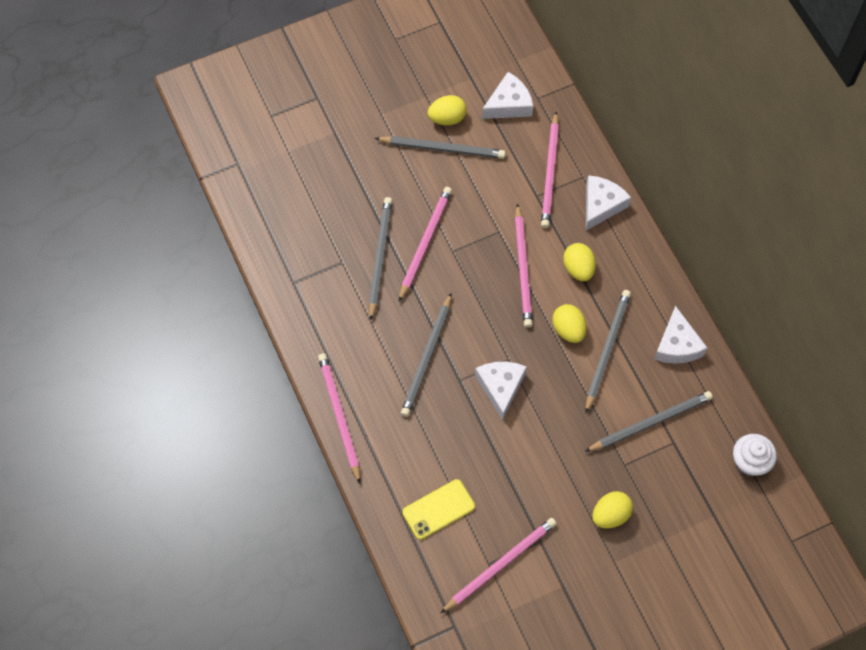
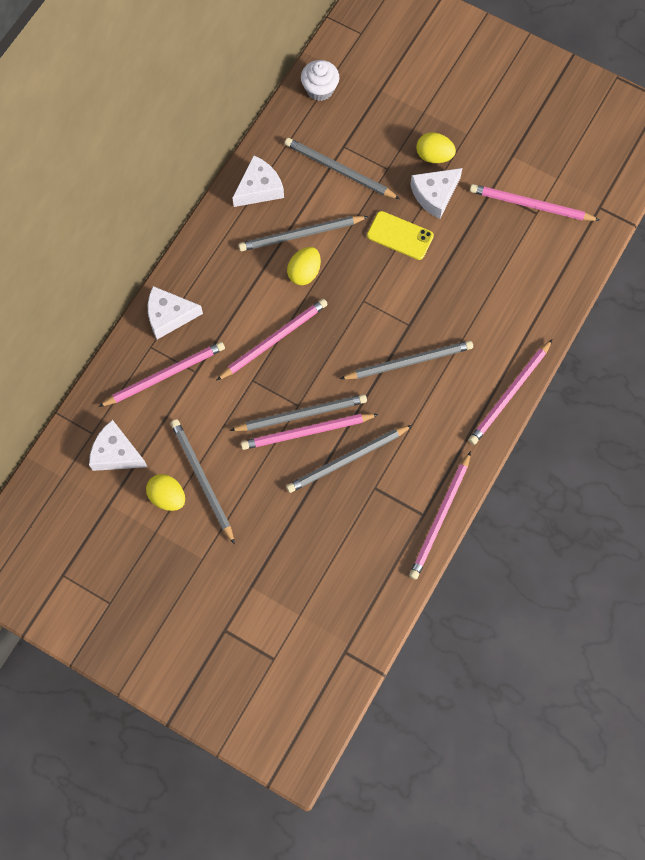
camera: 125 degrees left, 5 degrees up
(281, 292) = (440, 518): none -> pink pencil
(438, 509) = (524, 273): yellow phone -> yellow phone (400, 235)
(443, 248) = (301, 414): none -> grey pencil
(500, 387) = (392, 291): white cheese -> white cheese (435, 195)
(578, 268) = (243, 298): yellow egg -> none

